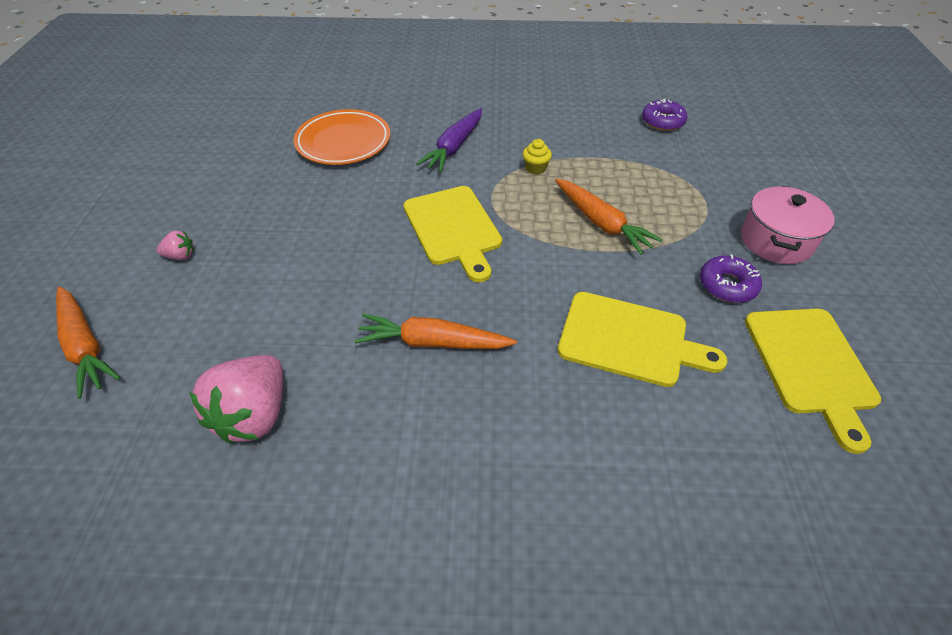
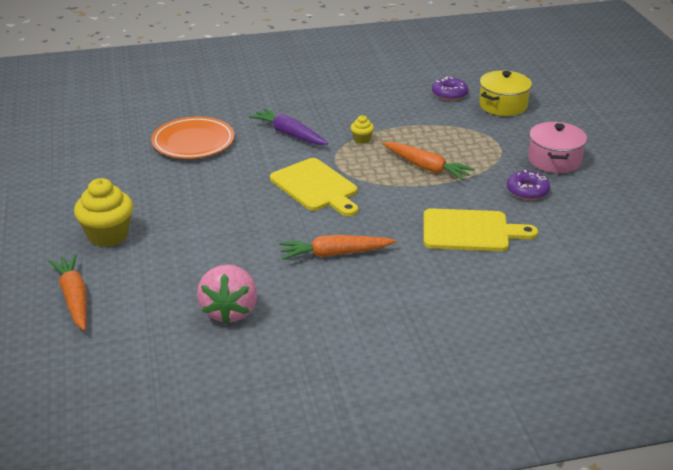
camera: 15 degrees left, 15 degrees down
(86, 346) = (74, 298): orange carrot -> orange carrot turned 150 degrees counterclockwise
(181, 256) = (108, 235): pink strawberry -> yellow cupcake
(454, 147) = (289, 134): purple carrot -> purple carrot turned 120 degrees clockwise
(725, 147) = (503, 105): none -> yellow pot
(810, 365) = (592, 225): yellow cutting board -> none

